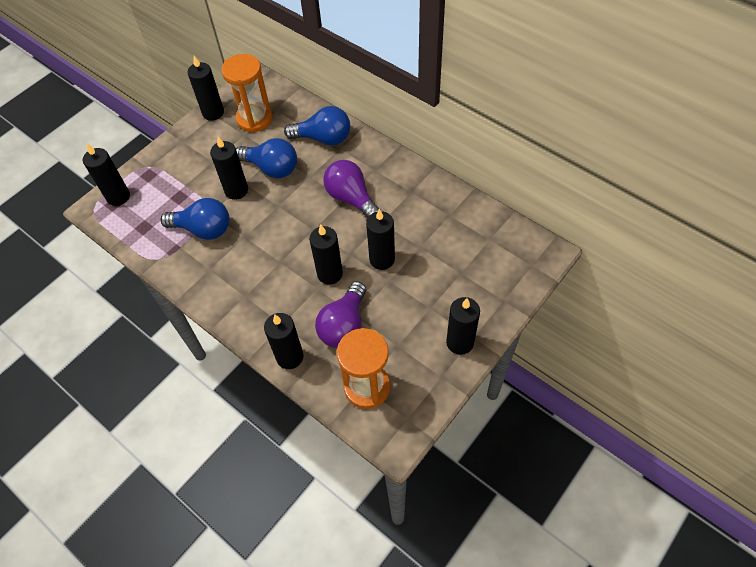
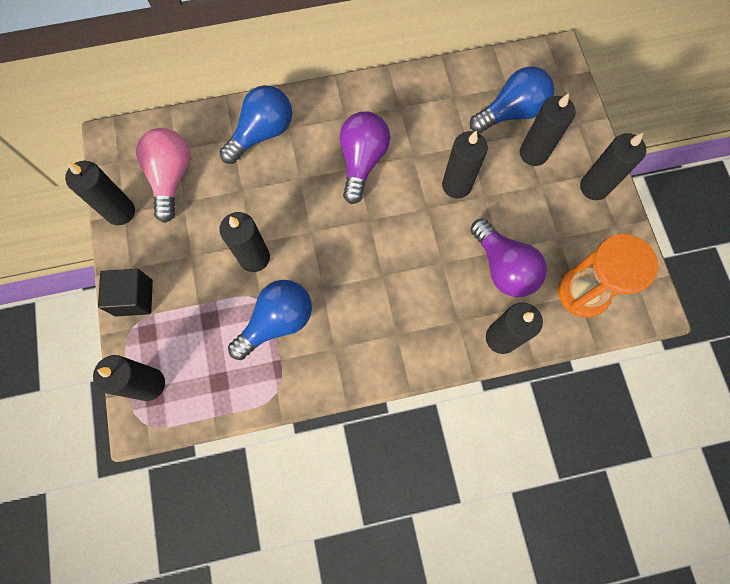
camera: 55 degrees left, 15 degrees up
(165, 154) = (134, 298): none -> black cube
(254, 119) = (171, 178): orange hourglass -> pink light bulb
(272, 168) = (256, 205): blue light bulb -> blue light bulb (511, 112)
(330, 274) = (435, 240): black candle -> black candle (533, 153)
(351, 198) = (362, 161): purple light bulb -> purple light bulb turned 105 degrees clockwise

